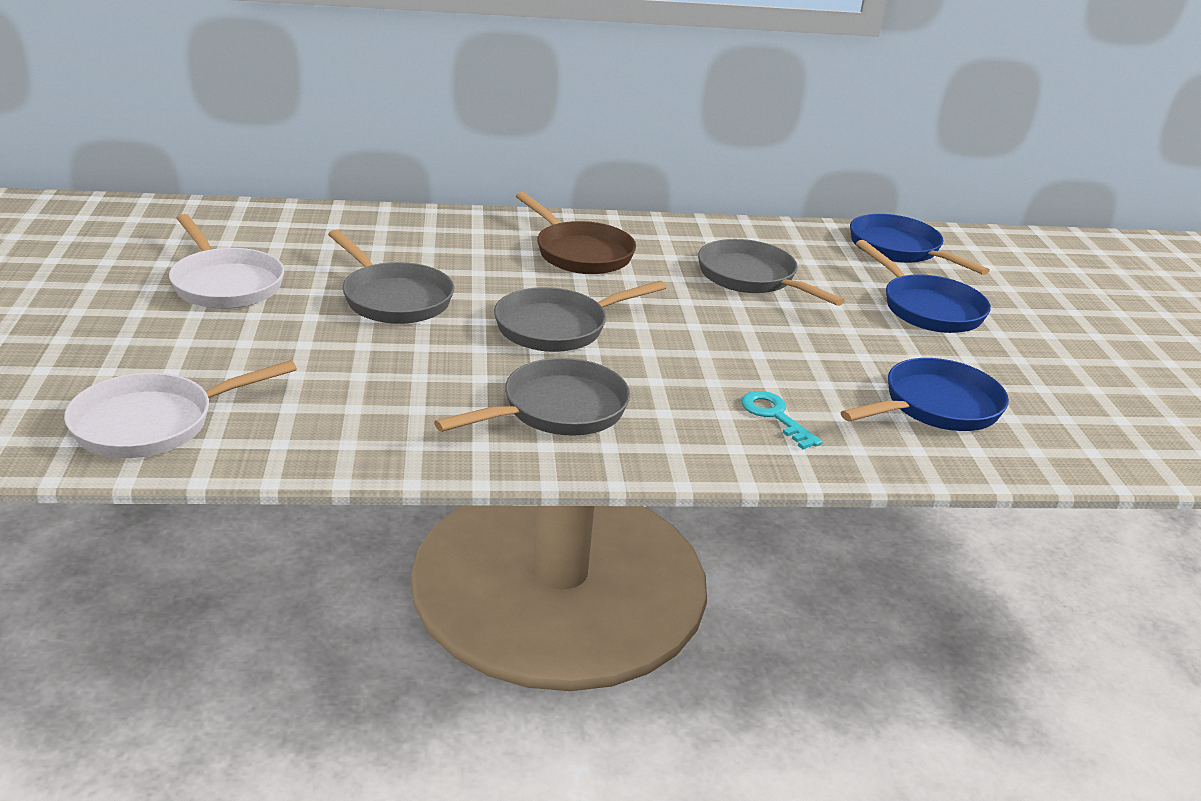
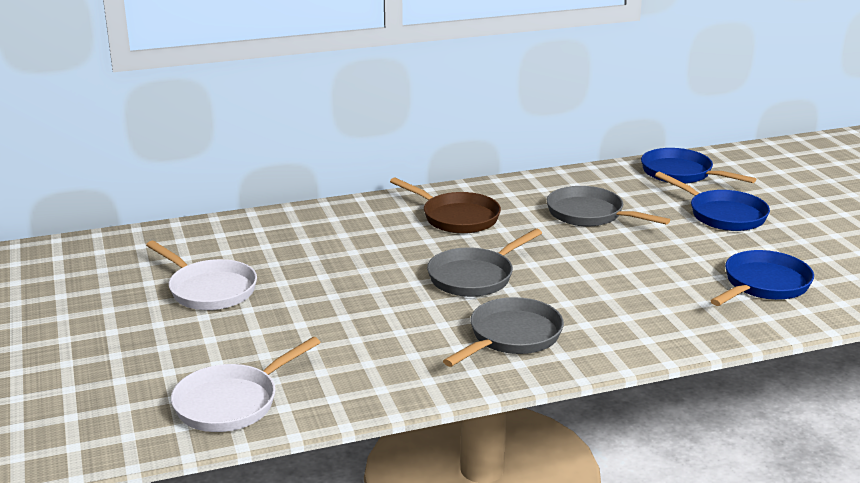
camera: 10 degrees left, 5 degrees down
(393, 299) = (343, 278): grey pan -> none
(775, 416) = (661, 312): turquoise key -> none

